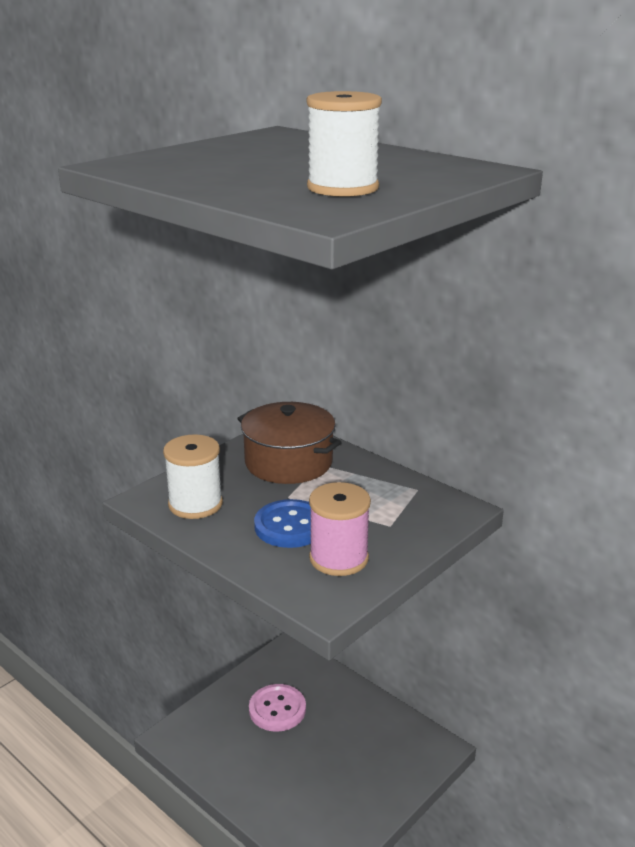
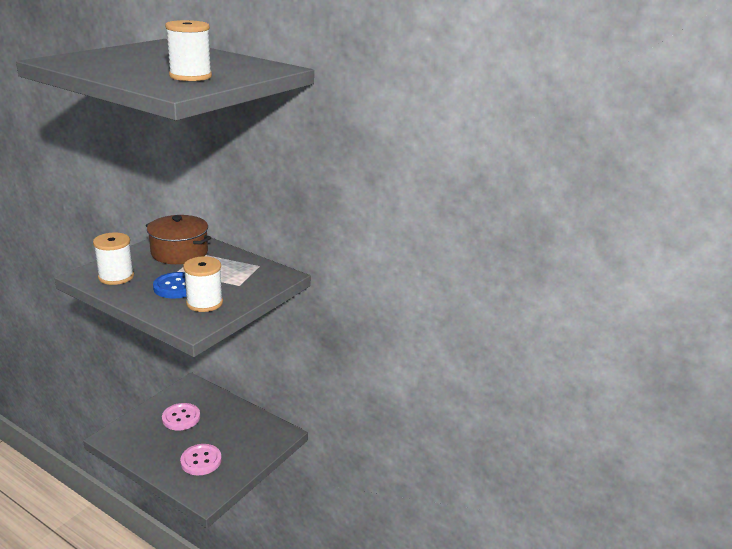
camera: 10 degrees left, 0 degrees up
(312, 790) = (201, 461): none -> pink button
(339, 558) = (204, 303): pink spool -> white spool

